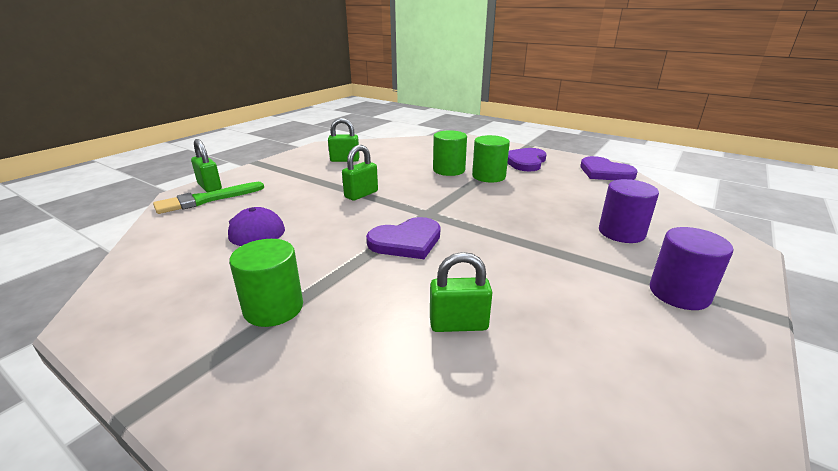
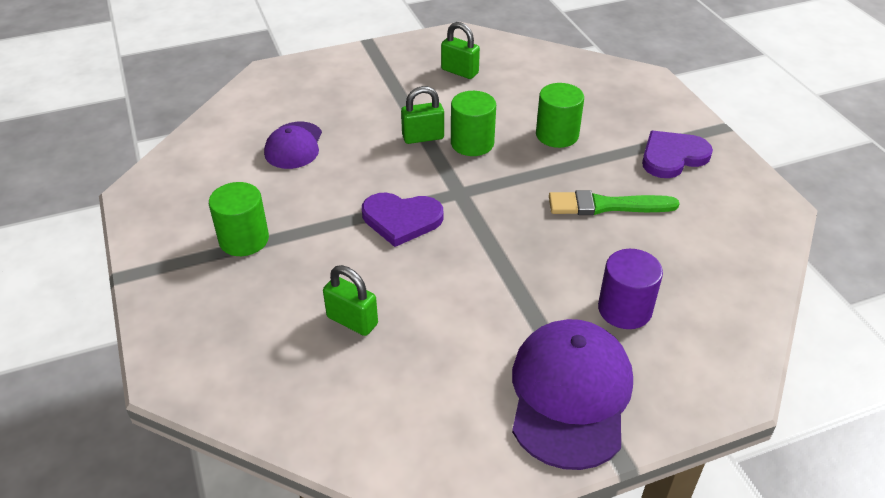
camera: 35 degrees right, 15 degrees up
(206, 199) = (283, 88): green brush -> green brush (606, 206)
(210, 187) = (298, 69): green padlock -> none
(488, 176) = (591, 164): green cylinder -> green cylinder (472, 143)
(604, 172) = (754, 218): purple heart -> none
(679, 293) = (570, 395): purple cylinder -> purple cap

